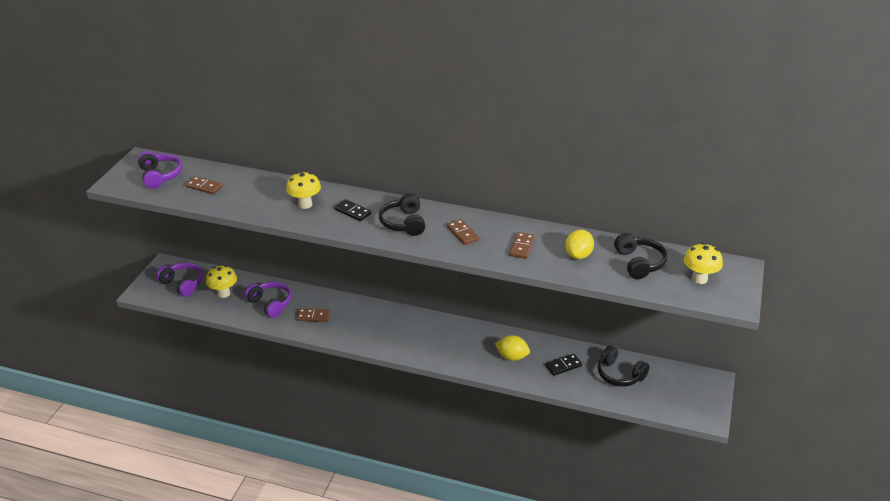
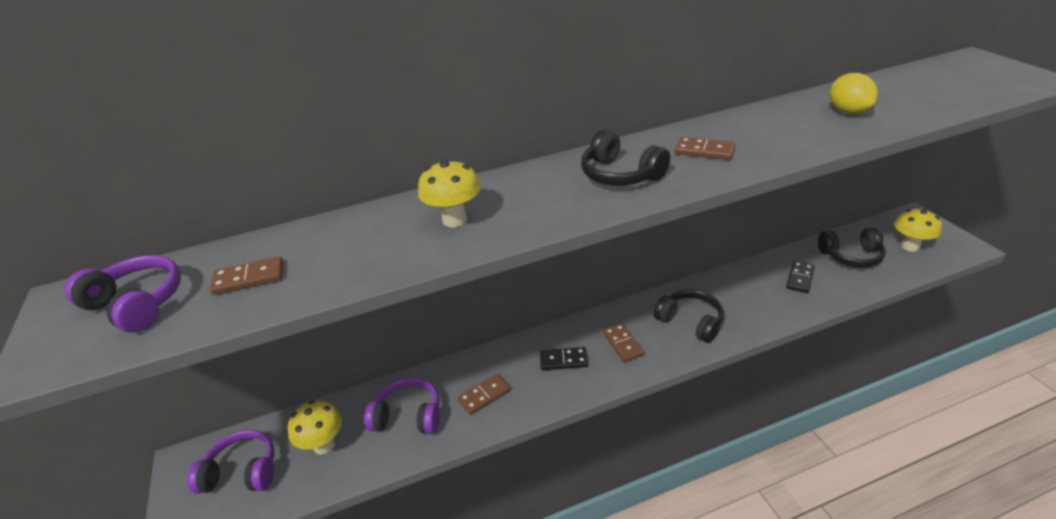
camera: 35 degrees left, 0 degrees up
(353, 212) = (535, 195): black domino -> black domino (563, 360)
(512, 357) = (747, 300): yellow lemon -> none
(522, 247) = (786, 132): brown domino -> brown domino (622, 344)
(639, 263) = (906, 92): black headphones -> black headphones (690, 322)
(699, 279) = (975, 78): yellow mushroom -> yellow mushroom (910, 246)

